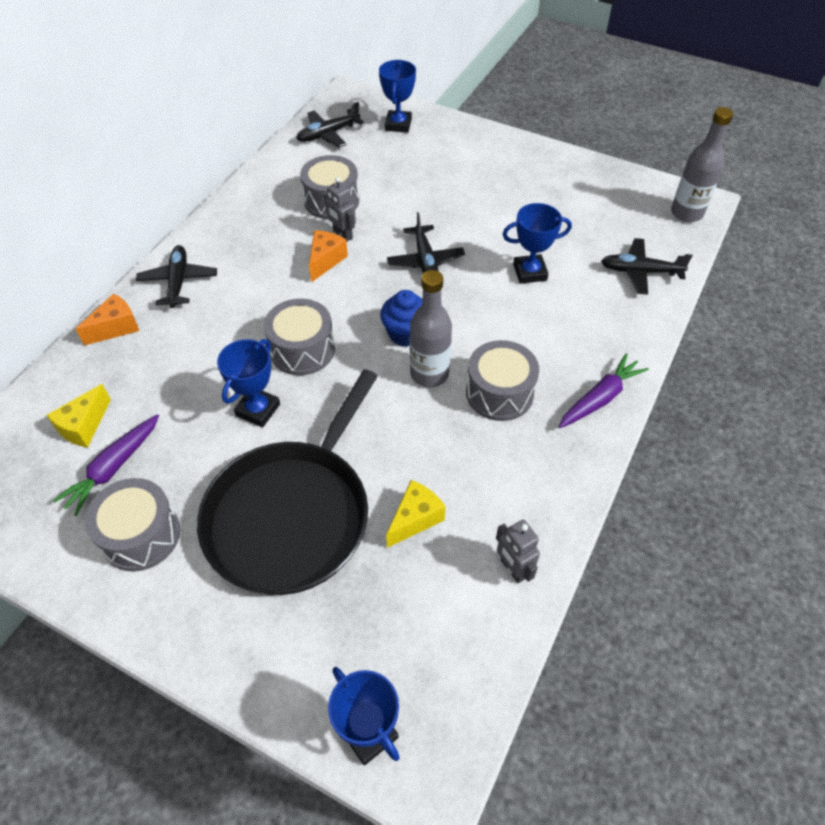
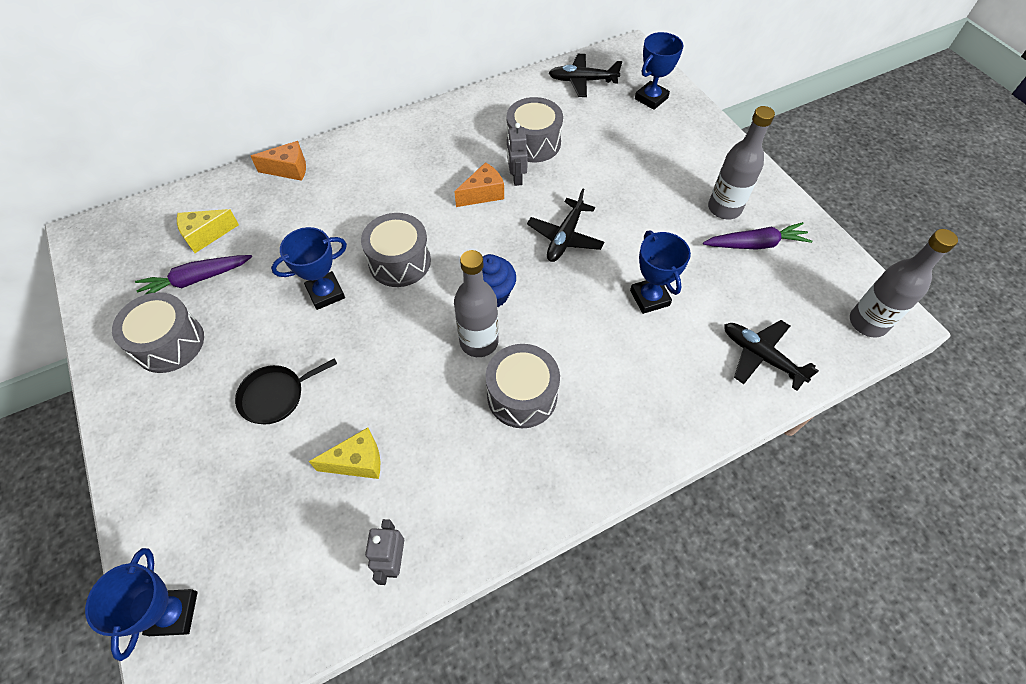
camera: 35 degrees right, 5 degrees up
(178, 281) = (361, 154): black plane -> none
(292, 515) = (275, 396): black pan -> black pan, size x0.42
(526, 182) = (724, 208): none -> grey bottle
(530, 272) = (649, 298): blue trophy -> blue trophy turned 45 degrees clockwise
(600, 398) = (608, 457): purple carrot -> purple carrot (755, 244)

